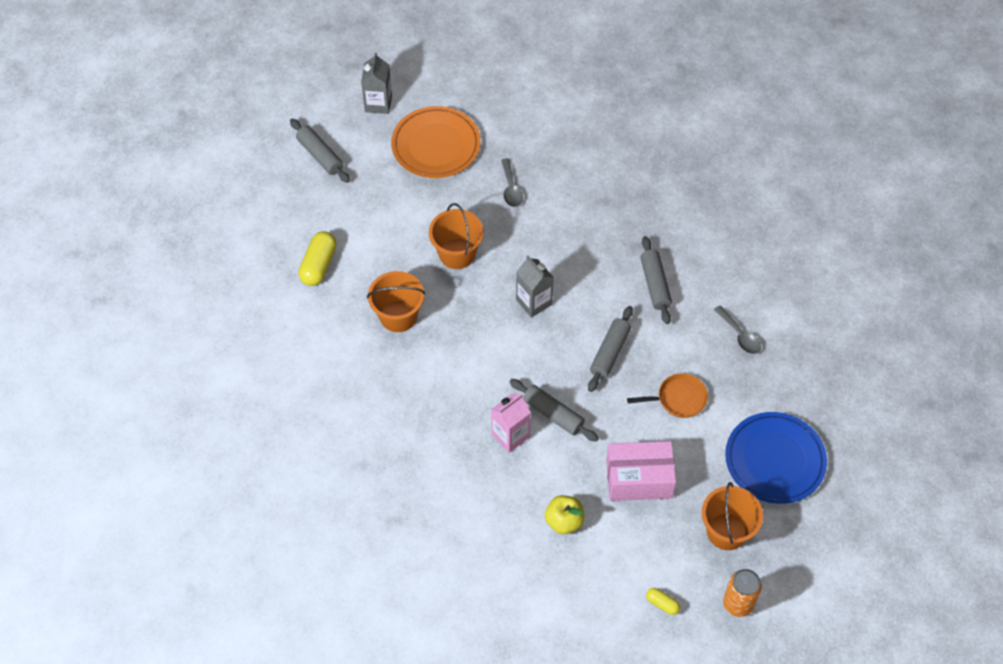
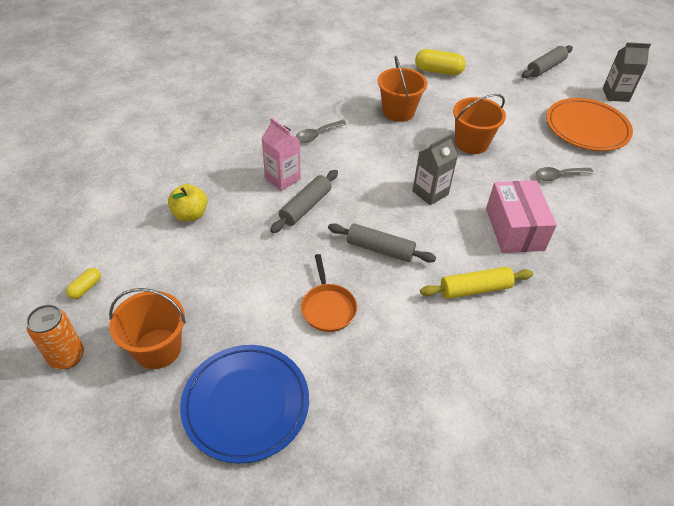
camera: 85 degrees right, 10 degrees down
(639, 479) = (230, 271): pink box -> pink box (514, 229)
(655, 284) = (475, 289): grey rolling pin -> yellow rolling pin
(739, 335) = (421, 372): grey spoon -> grey spoon (317, 135)

